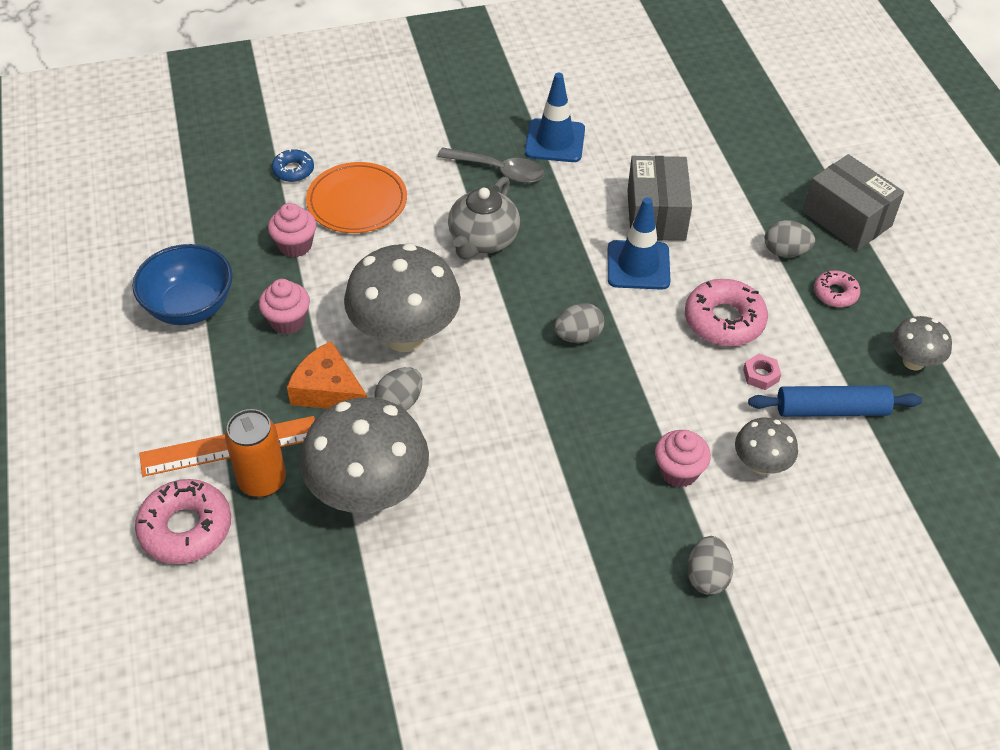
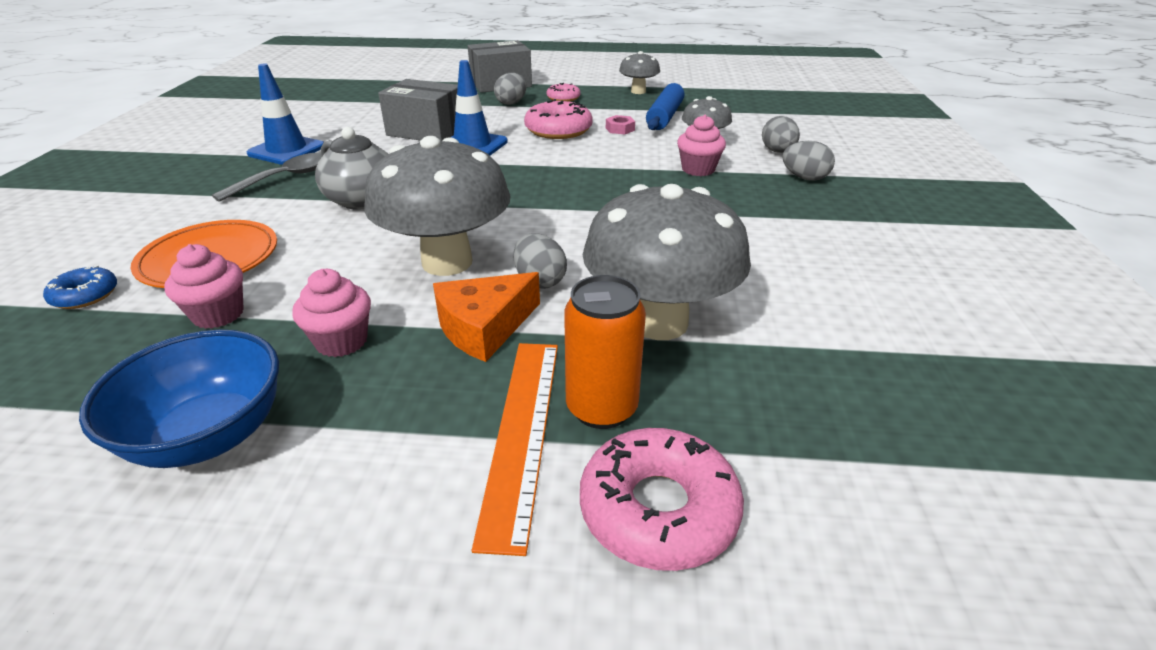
camera: 70 degrees left, 15 degrees down
(578, 336) = (527, 180): grey egg -> grey egg (777, 151)

